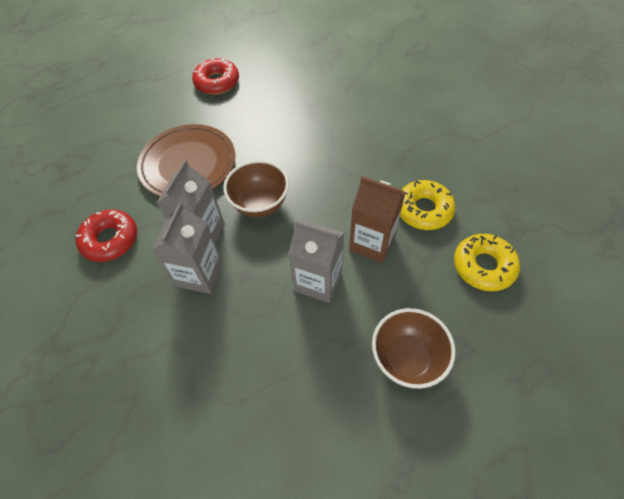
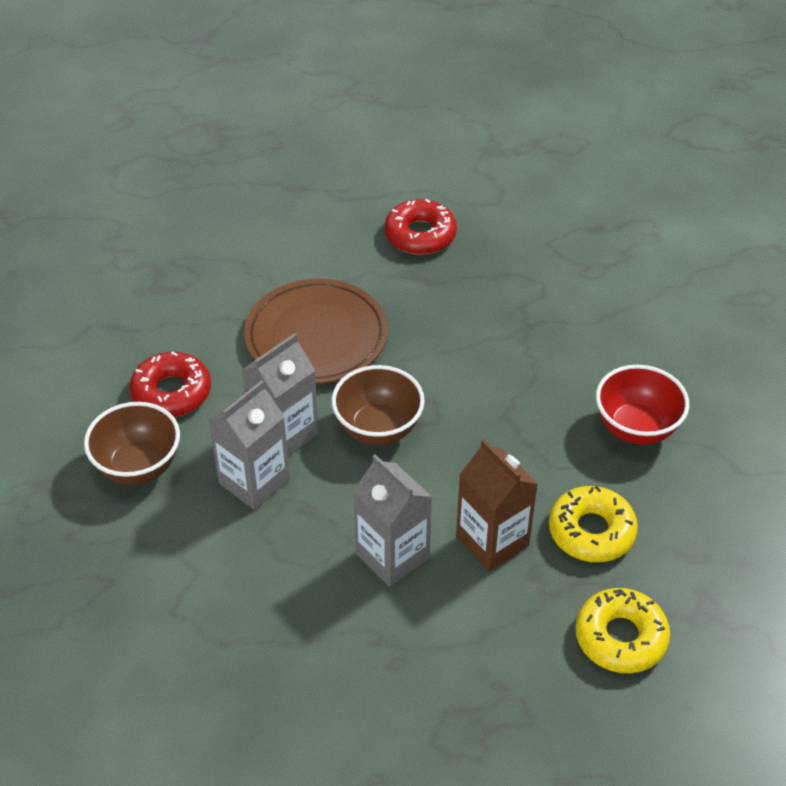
camera: 25 degrees right, 10 degrees down
(407, 140) = (636, 428): none -> red bowl
(407, 358) = (442, 693): brown bowl -> brown bowl (138, 466)

